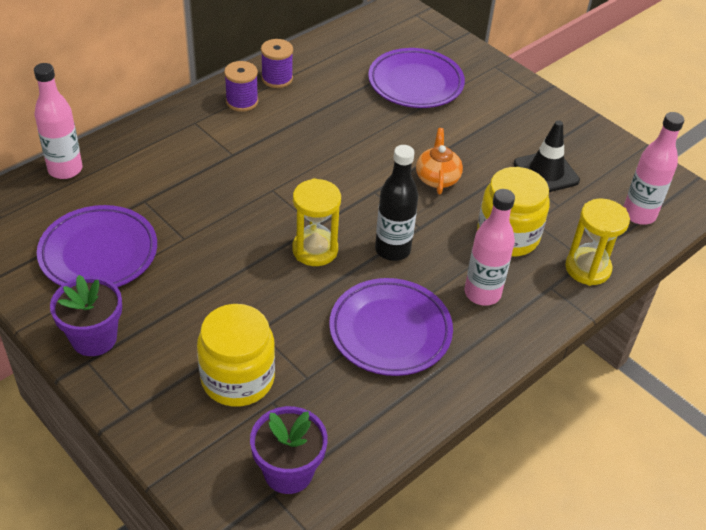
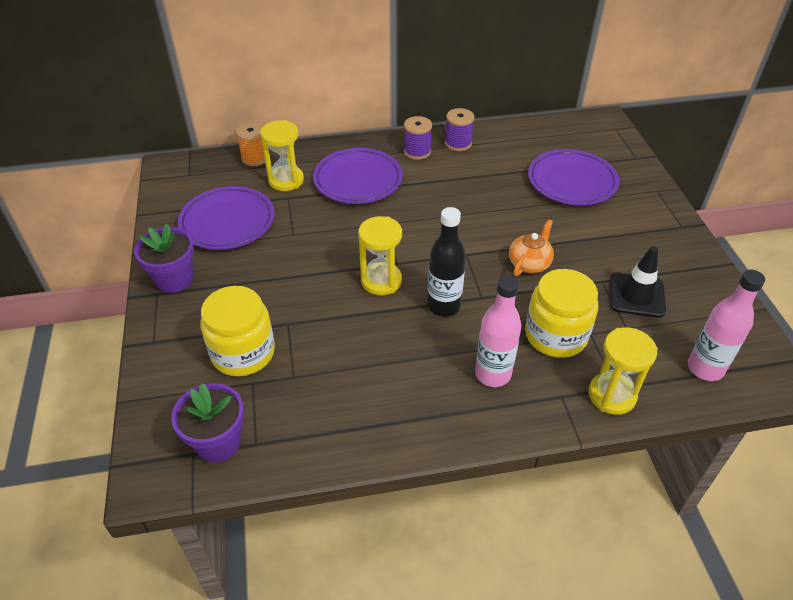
camera: 35 degrees right, 0 degrees up
(65, 169) = (255, 158): pink bottle -> orange spool
(125, 182) = (286, 180): none -> yellow hourglass
(390, 331) = (388, 370): purple plate -> purple plate (358, 180)

